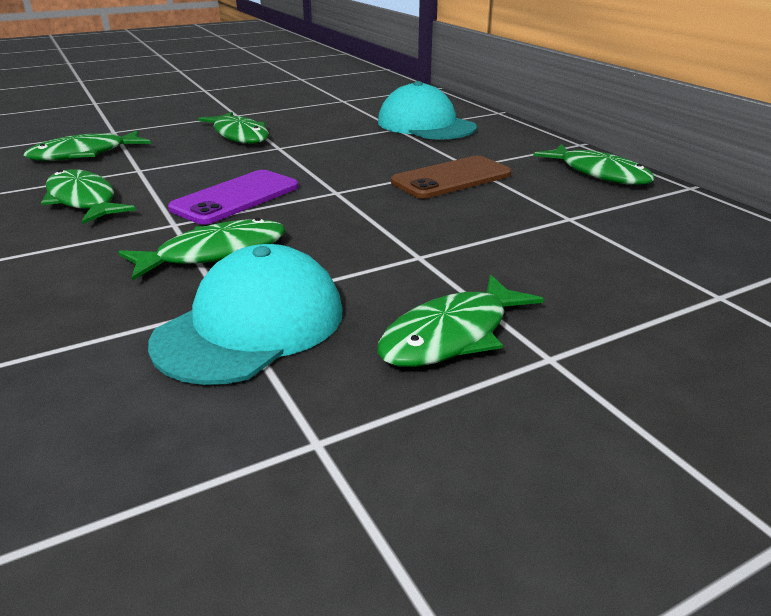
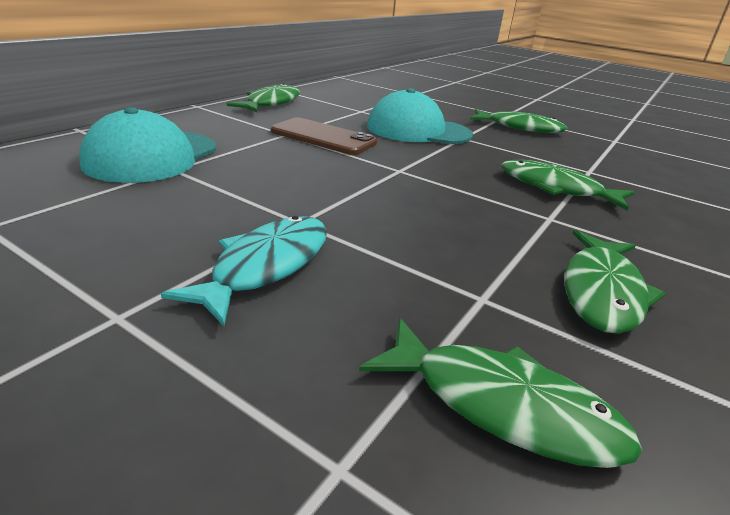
camera: 120 degrees left, 0 degrees up
(236, 197) = (467, 206): purple phone -> none
(239, 135) = (266, 266): green fish -> turquoise fish
(251, 326) = (590, 162): turquoise cap -> turquoise cap (418, 130)

